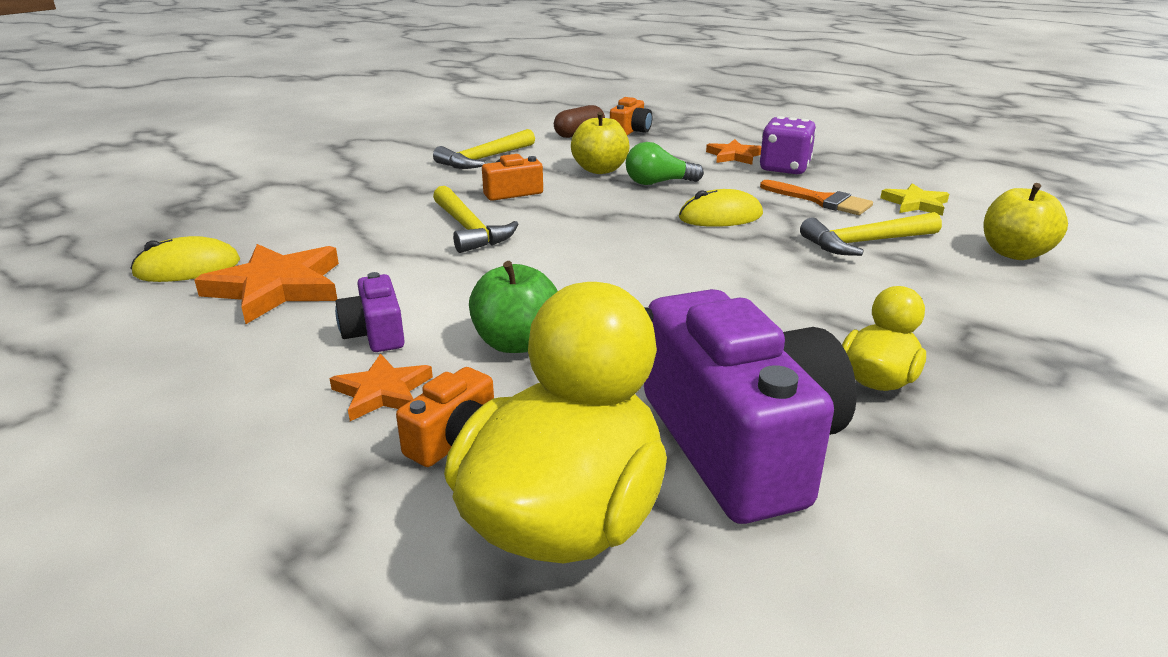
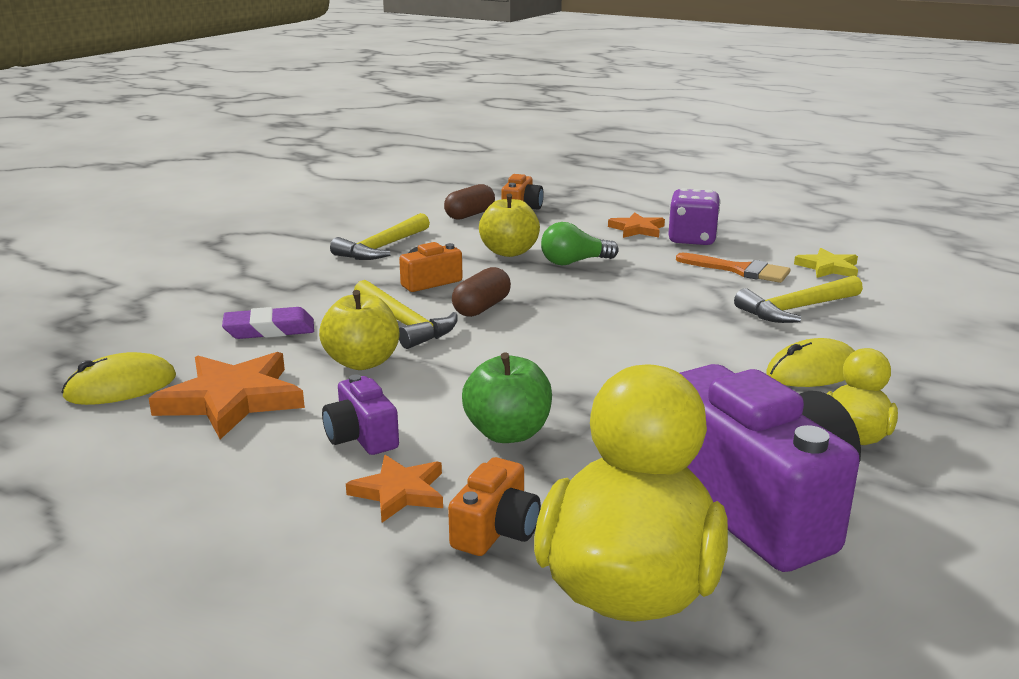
camera: 10 degrees left, 5 degrees down
(345, 226) = (269, 329): none -> purple eraser
(549, 219) = (482, 308): none -> brown capsule
(720, 216) = (650, 293): yellow mouse -> yellow mouse (812, 371)
(1014, 253) = (932, 309): yellow apple -> yellow apple (362, 362)

